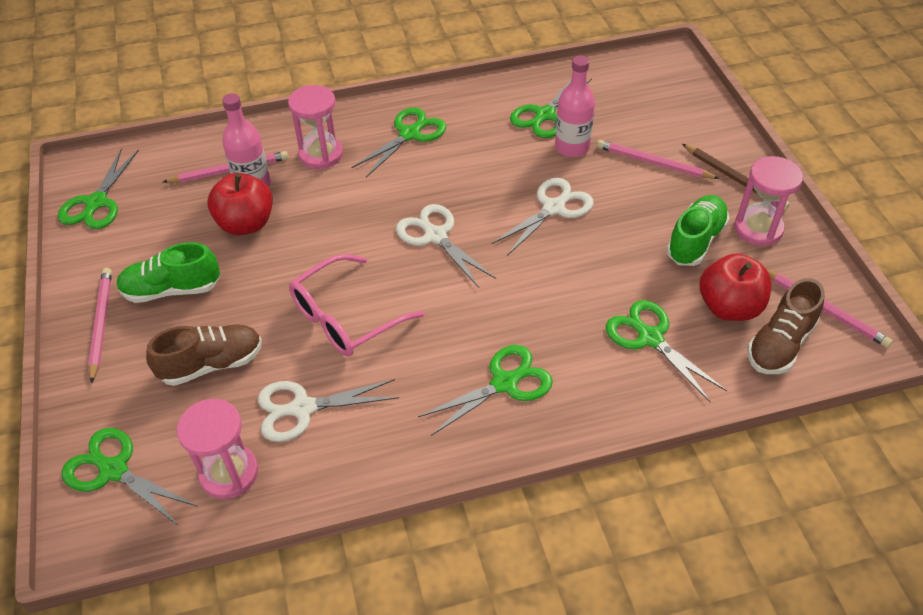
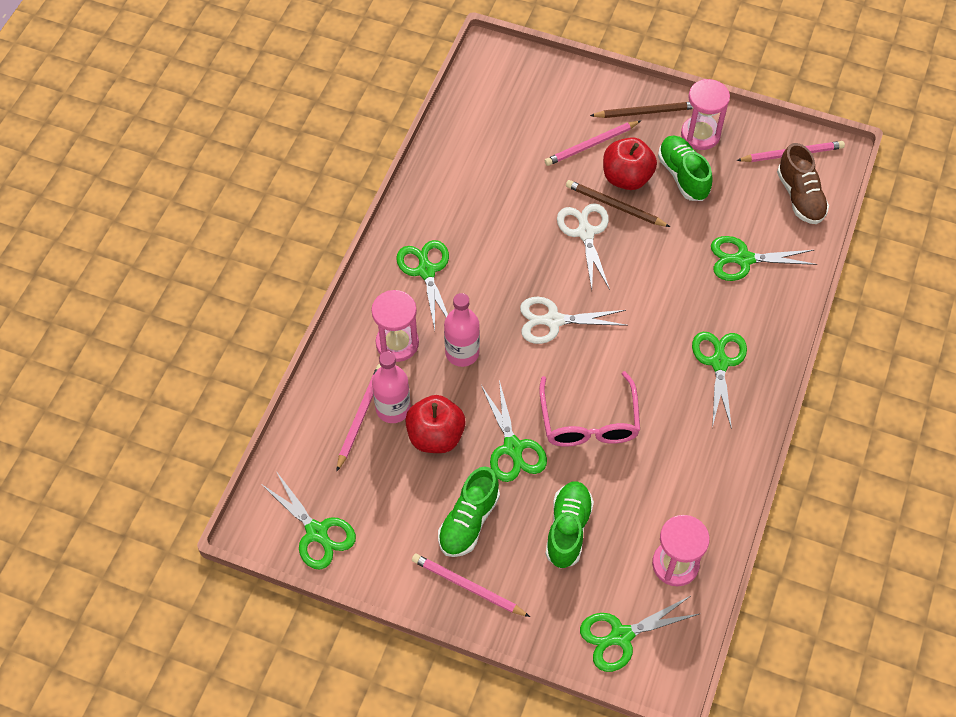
camera: 55 degrees left, 10 degrees up
(212, 364) = (568, 529): brown shoe -> green shoe
(303, 408) = (652, 492): white scissors -> none
(545, 115) = (482, 172): green scissors -> green scissors (513, 448)
(572, 147) = (533, 180): pink bottle -> pink bottle (462, 353)
(605, 212) = (615, 206): none -> brown pencil
(729, 307) = (752, 200): red apple -> red apple (626, 178)

